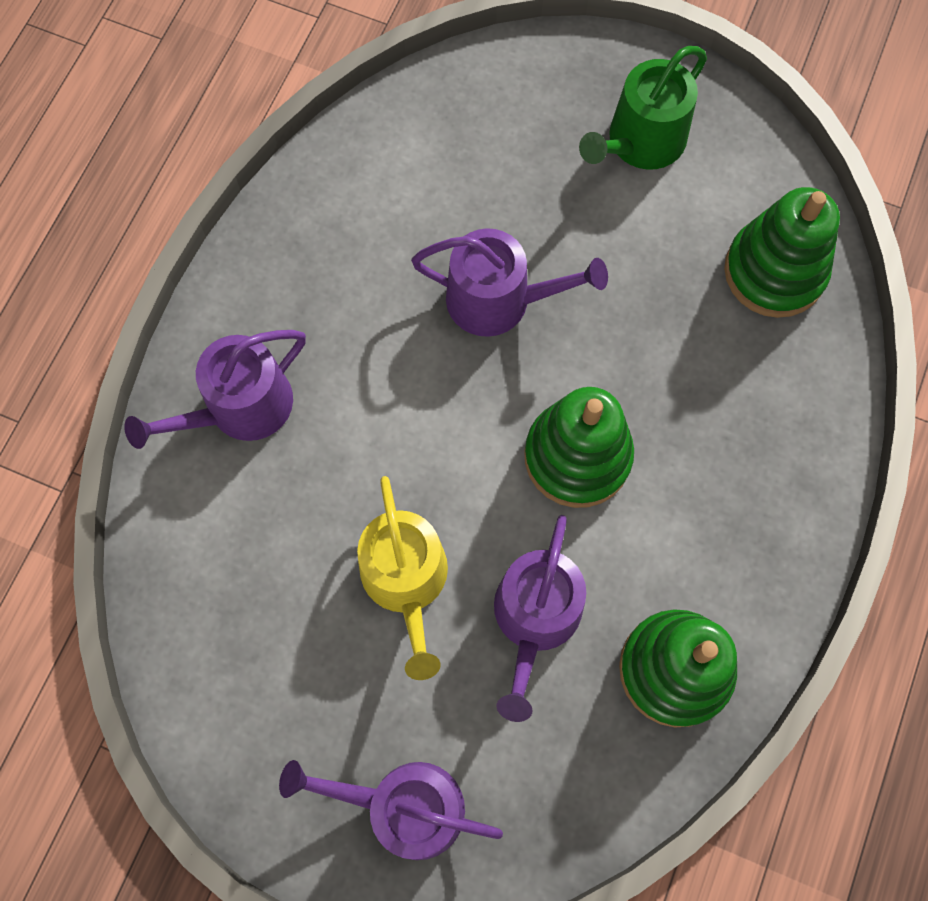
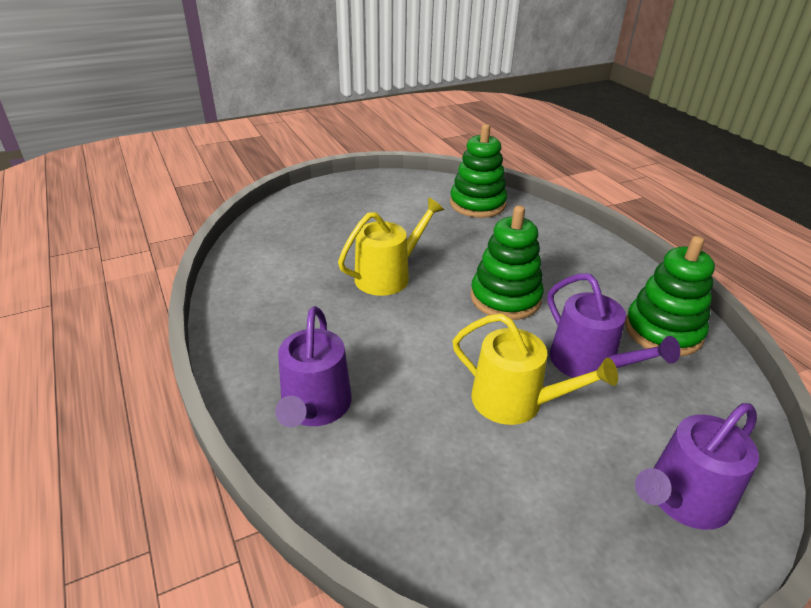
camera: 50 degrees left, 35 degrees down
(499, 300) = (388, 276): purple watering can -> yellow watering can
(640, 142) = (370, 202): green watering can -> none

